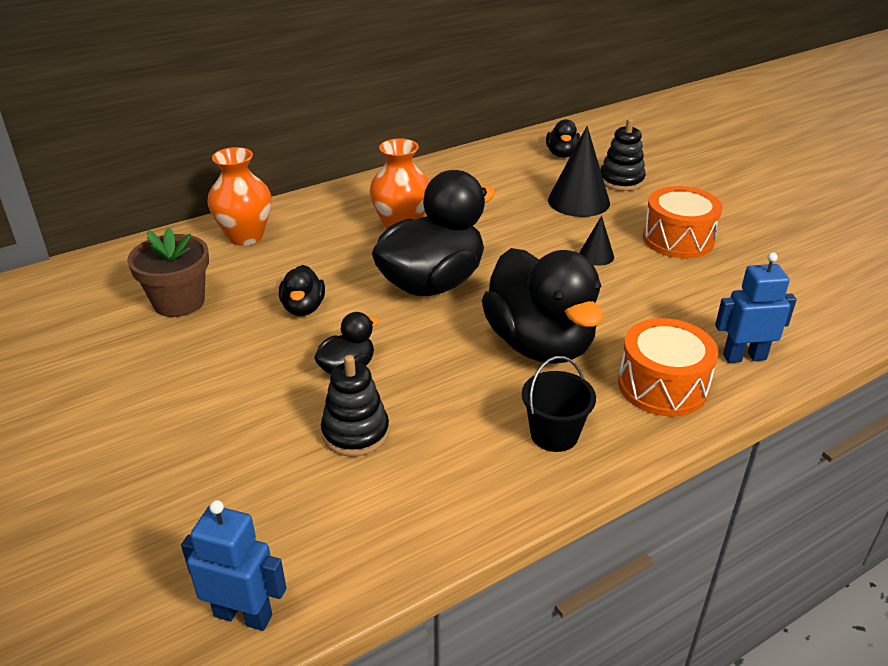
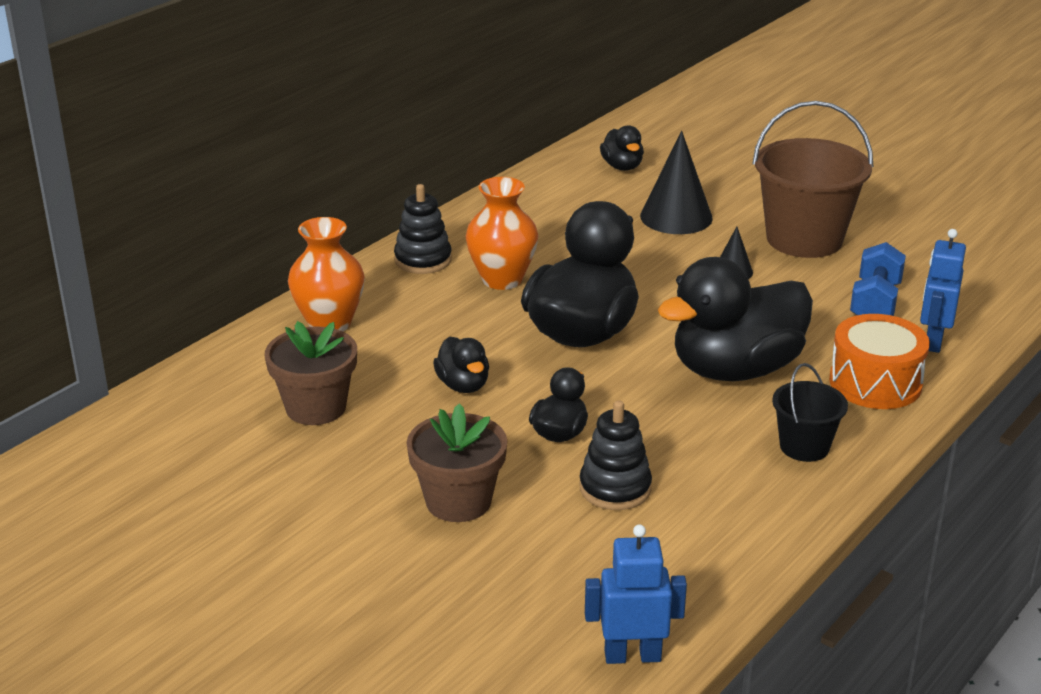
camera: 20 degrees left, 5 degrees down
(218, 411) = (458, 501): none -> brown flower pot
(539, 344) = (735, 370): black duck -> black duck turned 105 degrees clockwise
(621, 180) = (706, 186): black stacking toy -> black stacking toy (423, 260)
(678, 239) = (804, 239): orange drum -> brown bucket
(708, 309) = (875, 303): none -> blue dumbbell
(744, 357) = (933, 341): blue robot -> blue robot turned 45 degrees counterclockwise

